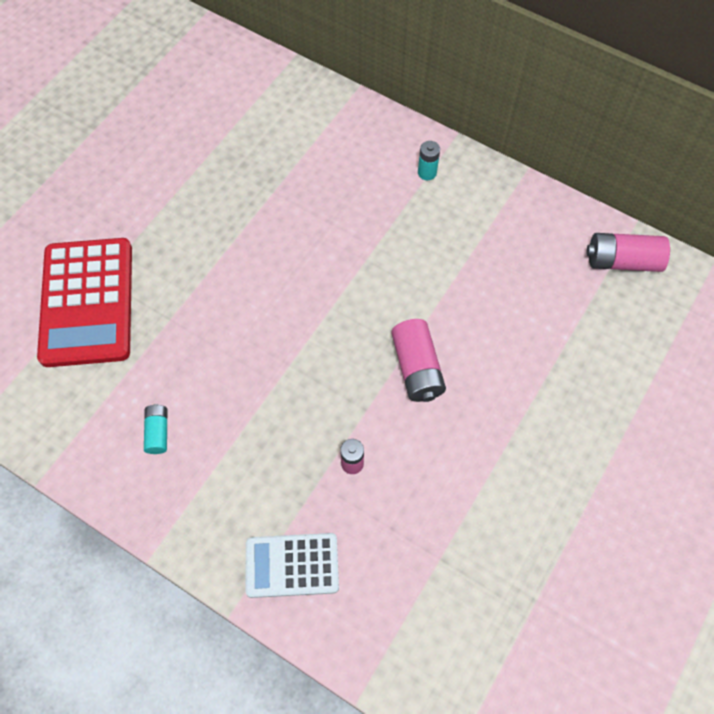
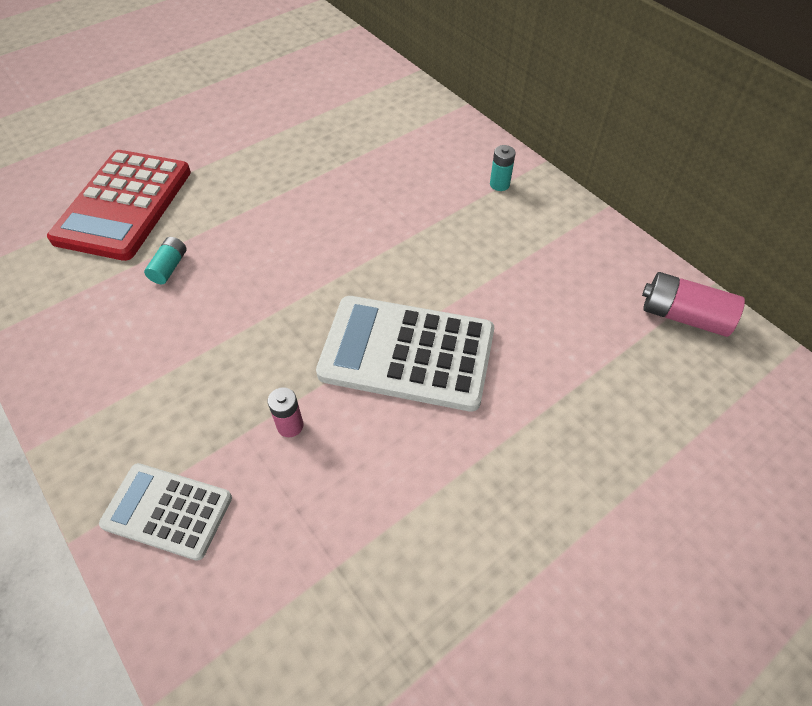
camera: 20 degrees right, 10 degrees down
(158, 432) = (115, 332): turquoise battery -> turquoise battery (169, 267)
(417, 368) = (407, 353): pink battery -> white calculator

